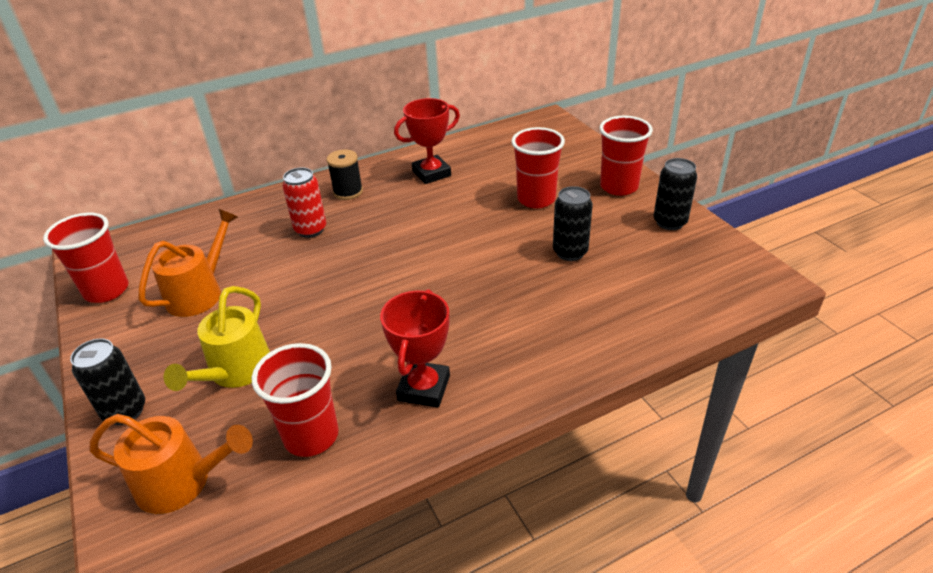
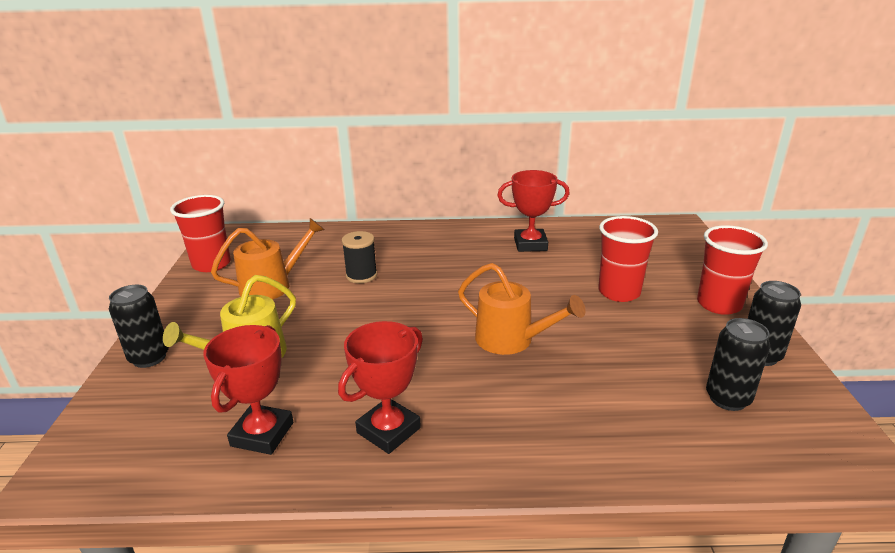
camera: 25 degrees right, 10 degrees down
(183, 482) = (140, 431): orange watering can -> orange watering can (512, 340)
(310, 230) = (393, 262): red can -> none
(311, 436) = (262, 434): red cup -> red trophy
(348, 192) = (445, 241): black spool -> black spool (361, 275)
(570, 252) = (623, 352): black can -> black can (727, 398)

